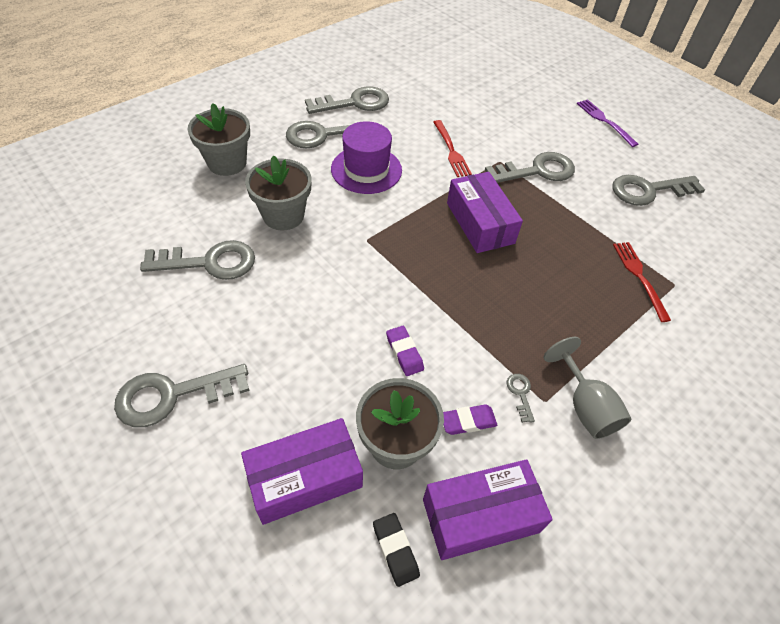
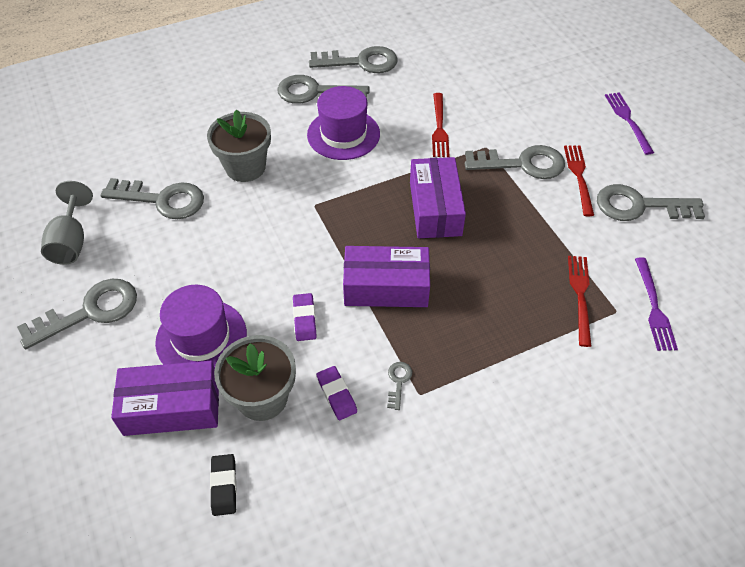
camera: 20 degrees right, 0 degrees up
(173, 395) = (90, 311): grey key -> grey key turned 150 degrees clockwise
(227, 163) = (213, 106): grey flower pot -> none
(307, 396) = (201, 338): none -> purple hat
(468, 421) = (336, 395): purple eraser -> purple eraser turned 60 degrees clockwise
(480, 515) = (311, 478): purple box -> purple box (386, 287)
(585, 406) = (457, 408): grey goblet -> grey goblet (71, 242)
(588, 174) = (578, 176): none -> red fork
(703, 275) = (654, 307): none -> purple fork

